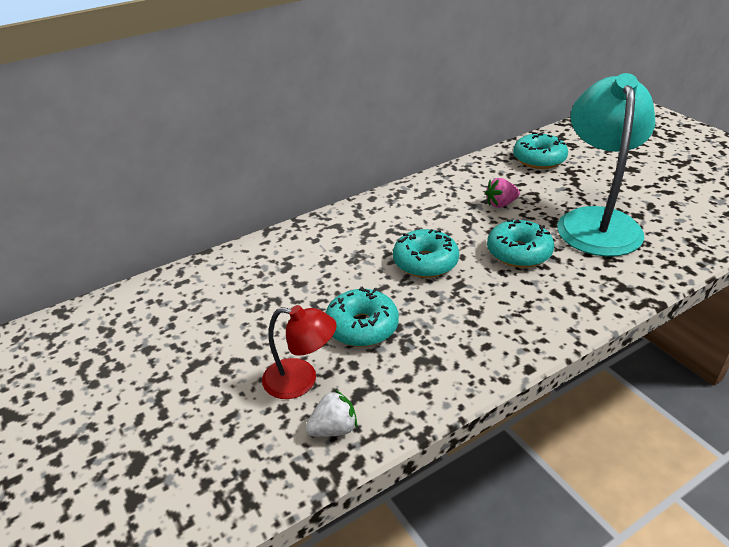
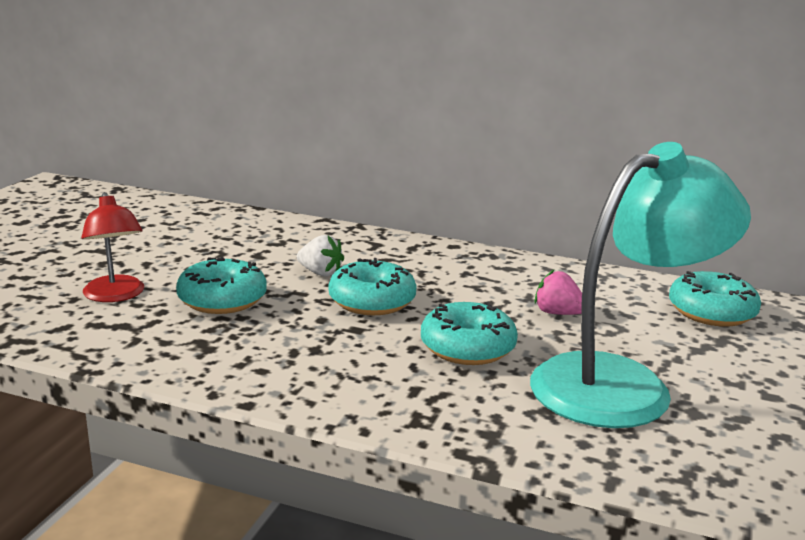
camera: 50 degrees right, 15 degrees down
(333, 429) = (61, 327): white strawberry -> white strawberry (320, 273)

